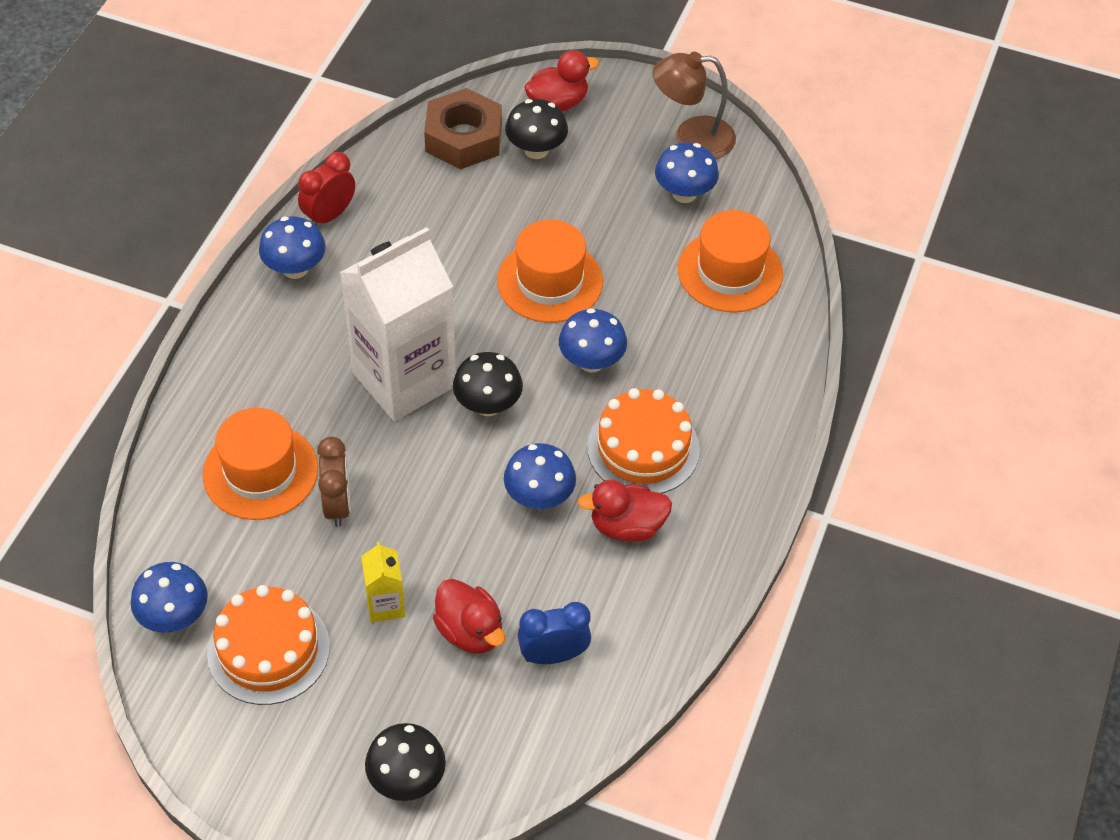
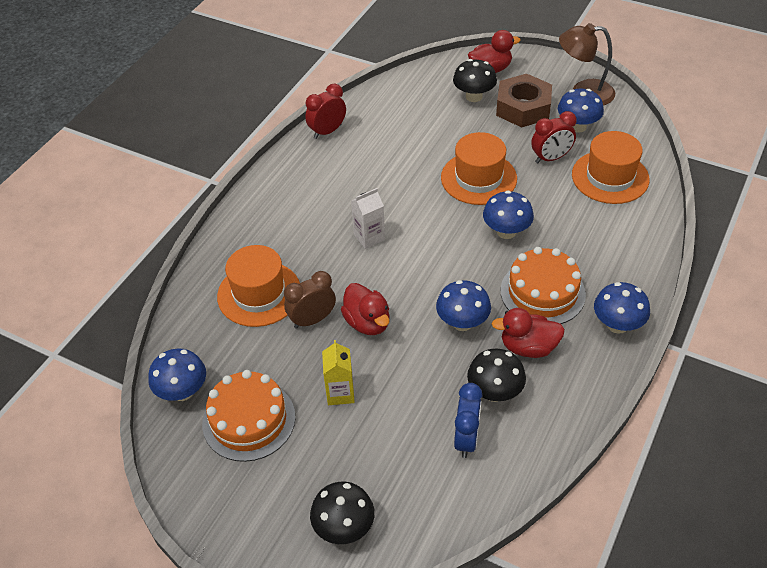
camera: 10 degrees right, 5 degrees down
(295, 269) = (300, 163): blue mushroom -> blue mushroom (617, 325)
(338, 505) = (312, 320): brown clock -> brown clock turned 120 degrees counterclockwise
(404, 379) = (369, 237): white carton -> white carton, size x0.42
(463, 138) = (424, 88): brown nut -> brown nut (523, 108)
(470, 631) = (403, 417): red duck -> red duck (367, 323)
(488, 405) = (428, 257): black mushroom -> black mushroom (494, 392)
(553, 655) = (466, 439): blue clock -> blue clock turned 105 degrees clockwise
(648, 245) = (551, 158): none -> red clock

